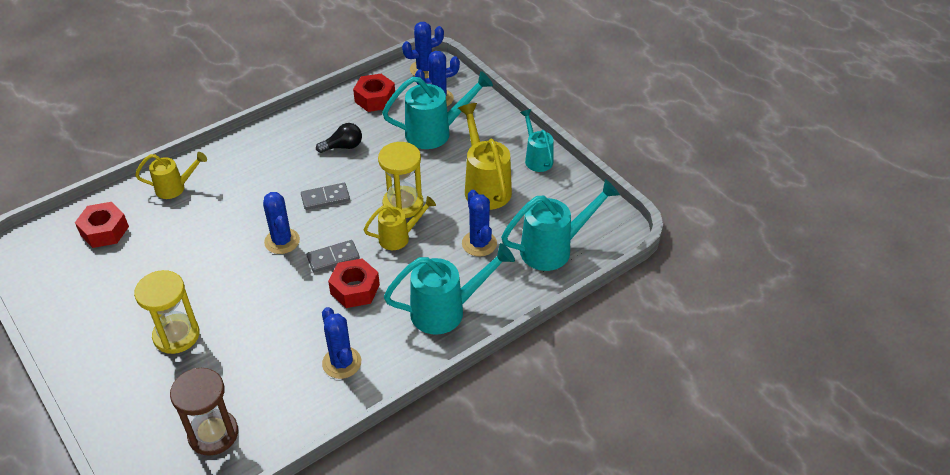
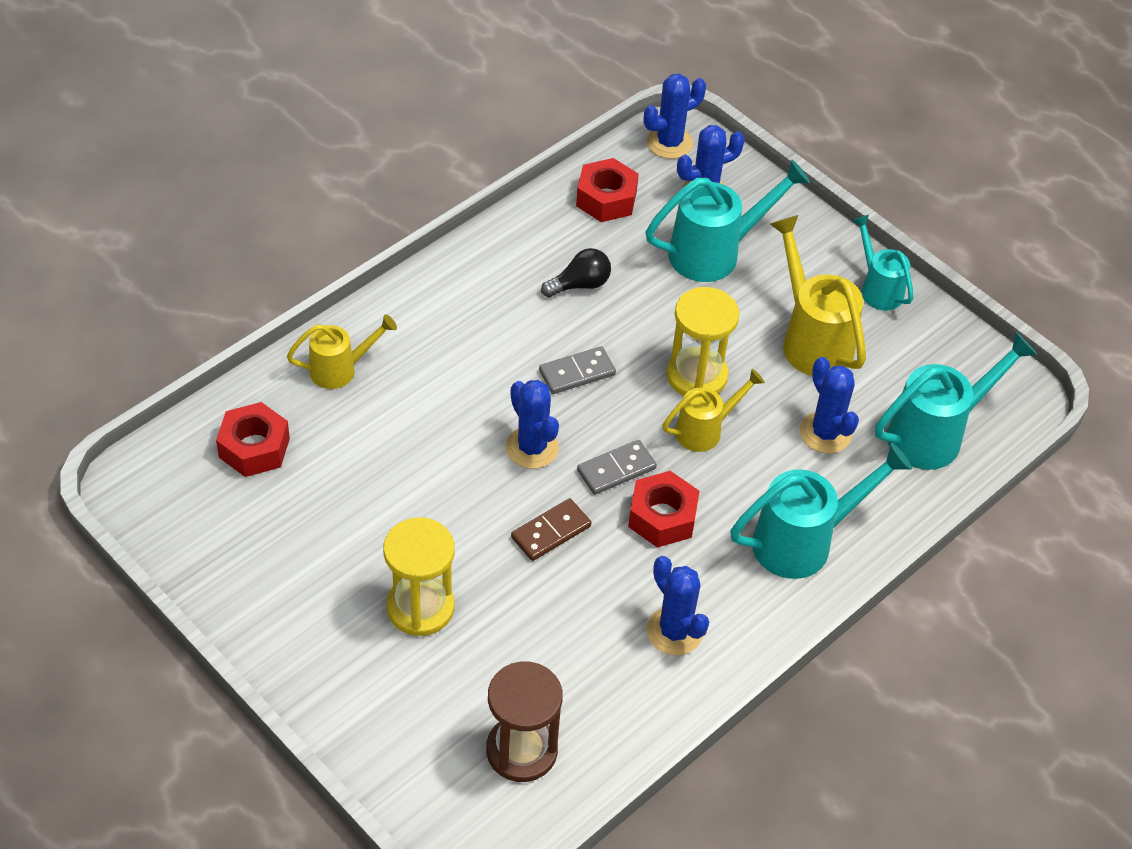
camera: 10 degrees left, 5 degrees up
(278, 294) = (551, 532): none -> brown domino

